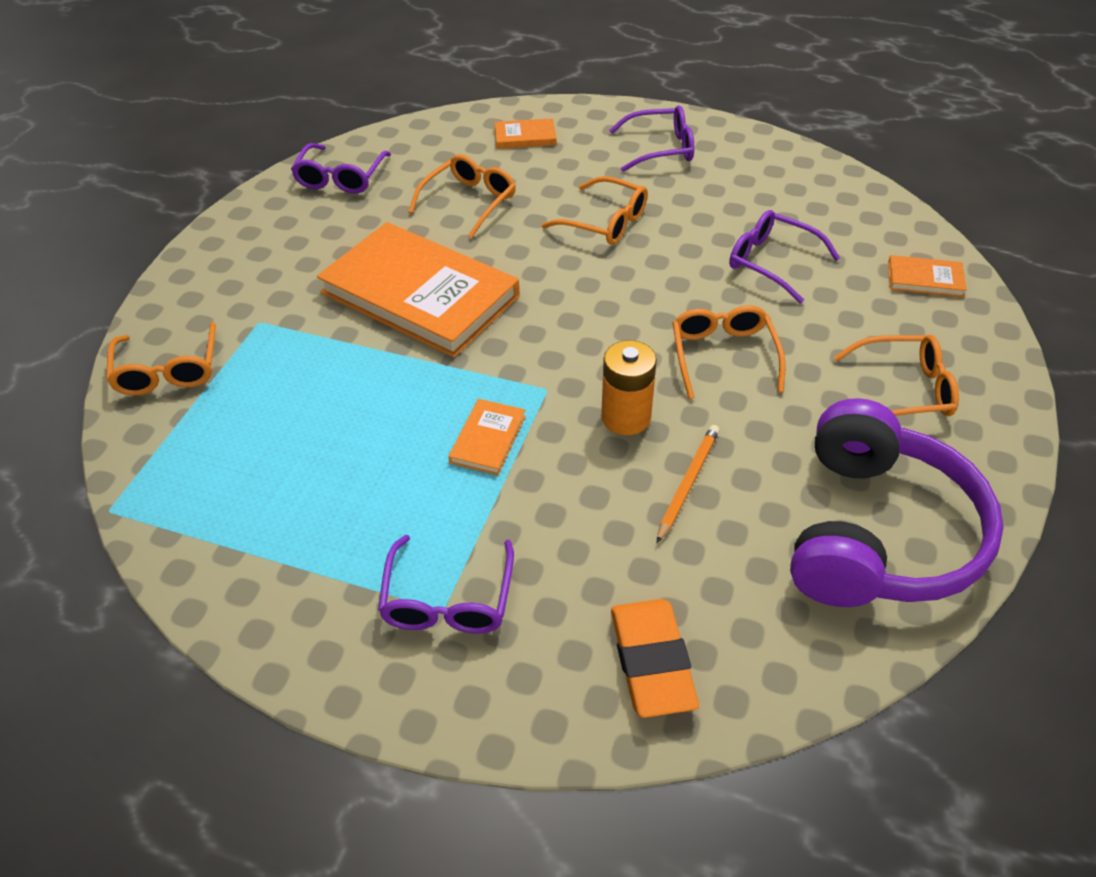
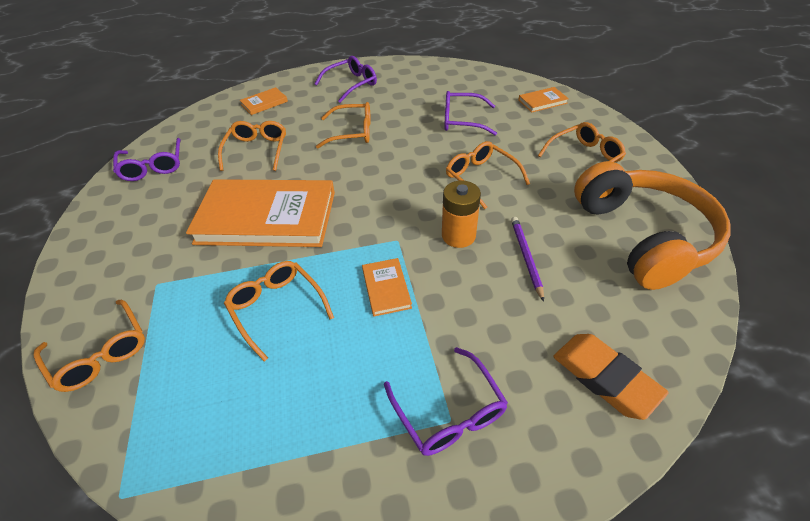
camera: 30 degrees left, 0 degrees up
(357, 405) = (277, 308): none -> orange glasses
(687, 483) = (526, 257): orange pencil -> purple pencil
(877, 533) = (642, 236): purple headphones -> orange headphones

